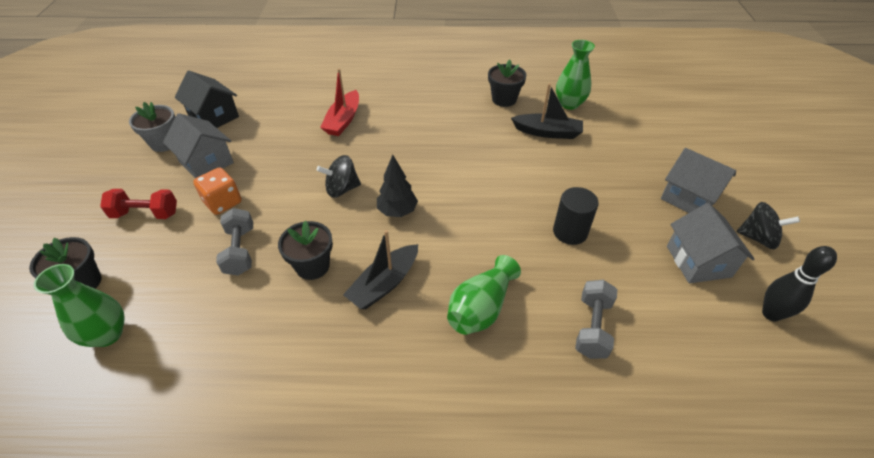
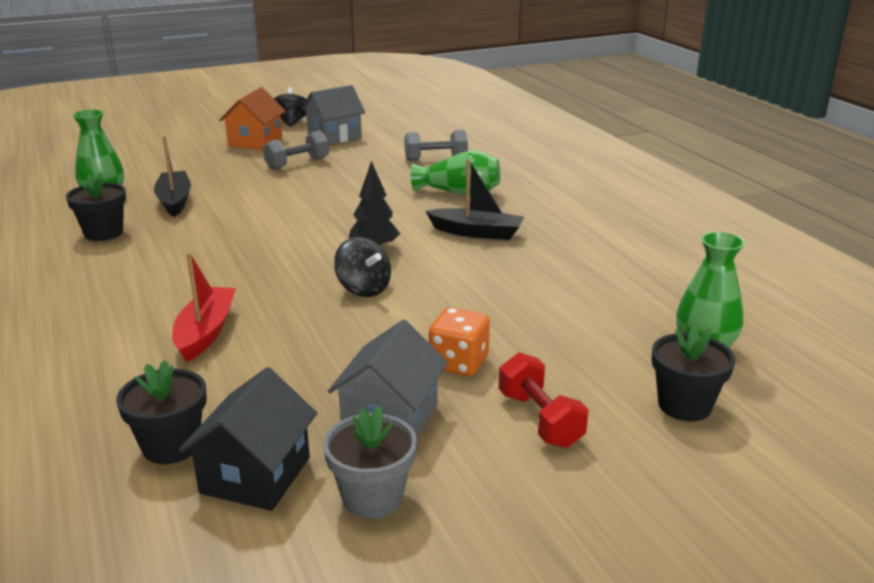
camera: 115 degrees left, 20 degrees down
(240, 251) = (519, 317): grey dumbbell -> grey dumbbell (297, 164)
(312, 266) = (494, 270): black flower pot -> black flower pot (171, 446)
(343, 120) = (205, 332): red boat -> red boat turned 75 degrees counterclockwise
(570, 232) = (337, 175): black cylinder -> none
(689, 198) = (255, 142): grey house -> orange house
(771, 314) = (369, 119): black bowling pin -> none

